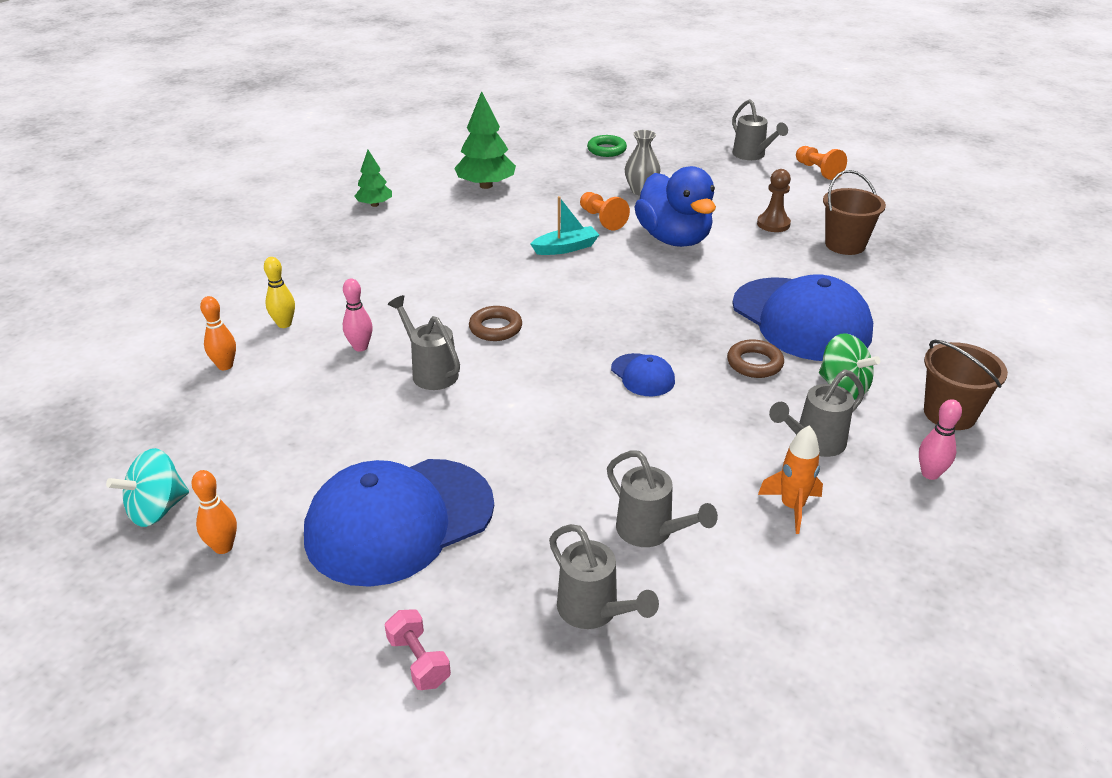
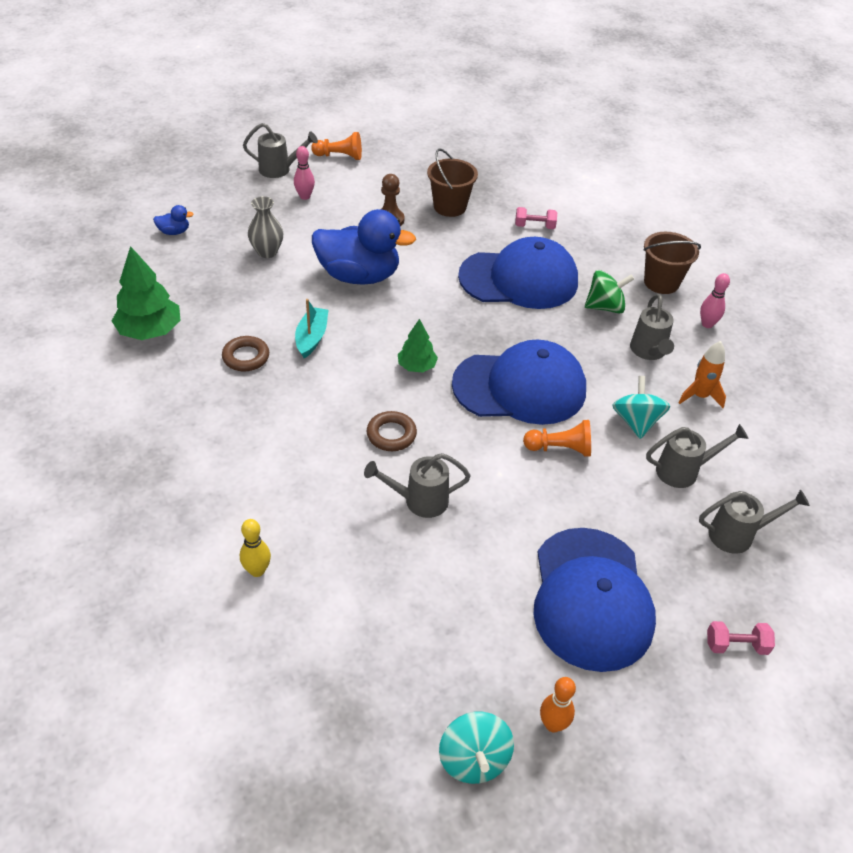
camera: 60 degrees left, 10 degrees up
(225, 366) = (290, 640): orange bowling pin -> none
(360, 347) = (344, 531): pink bowling pin -> pink bowling pin (305, 196)
(375, 205) = (98, 419): green tree -> green tree (417, 366)
(602, 219) = (289, 296): orange pawn -> orange pawn (560, 448)
(606, 150) = (174, 232): green ring -> blue duck
(642, 375) = (520, 387): blue cap -> blue cap, size x2.26
(687, 470) = (636, 422): none -> turquoise spinning top
(754, 363) = (549, 328): brown ring -> brown ring (246, 357)
(900, 299) = (534, 226): none -> pink dumbbell

